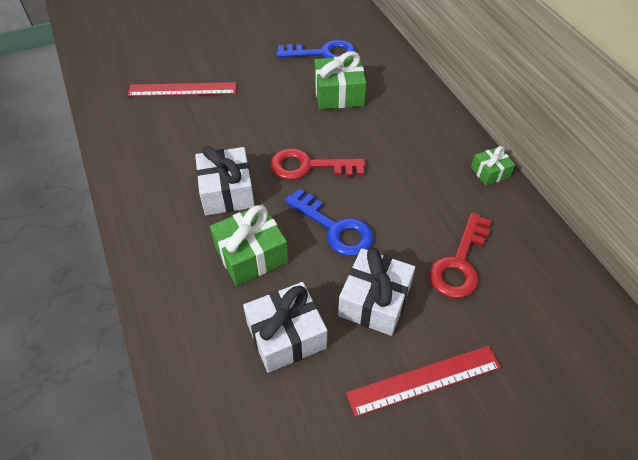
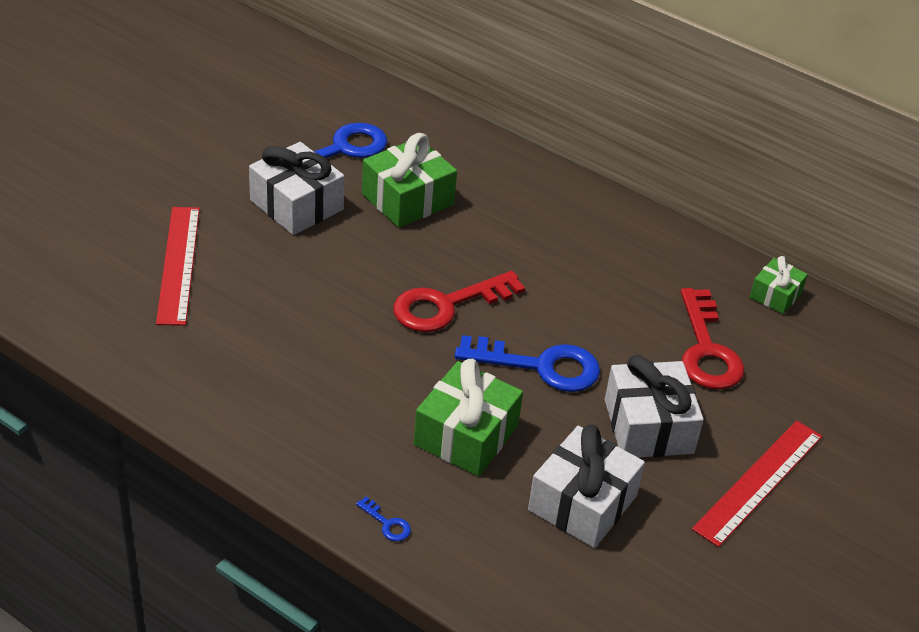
camera: 35 degrees left, 10 degrees down
(157, 291) = (387, 523): none -> blue key
(182, 89) = (178, 264): red ruler -> red ruler turned 60 degrees counterclockwise
(227, 192) = (368, 375): white gift -> white gift (296, 205)
(490, 172) = (665, 236): green gift -> green gift (775, 295)

